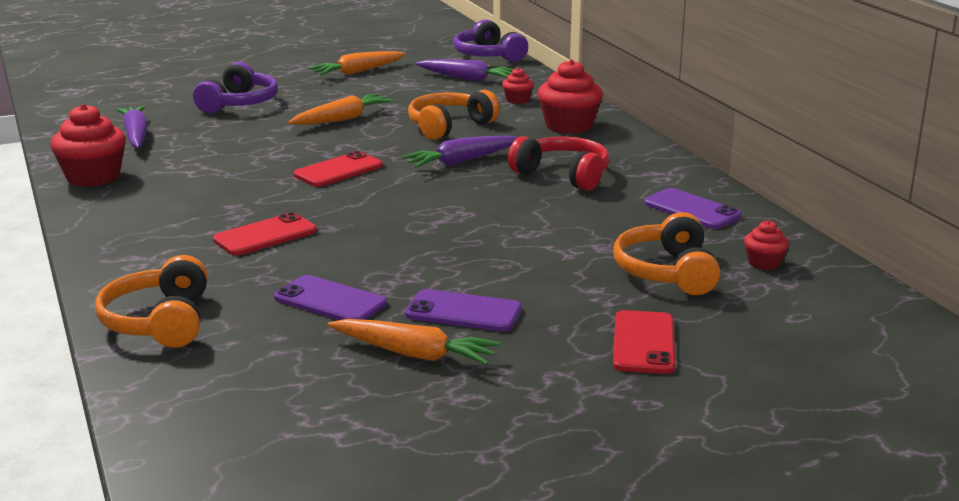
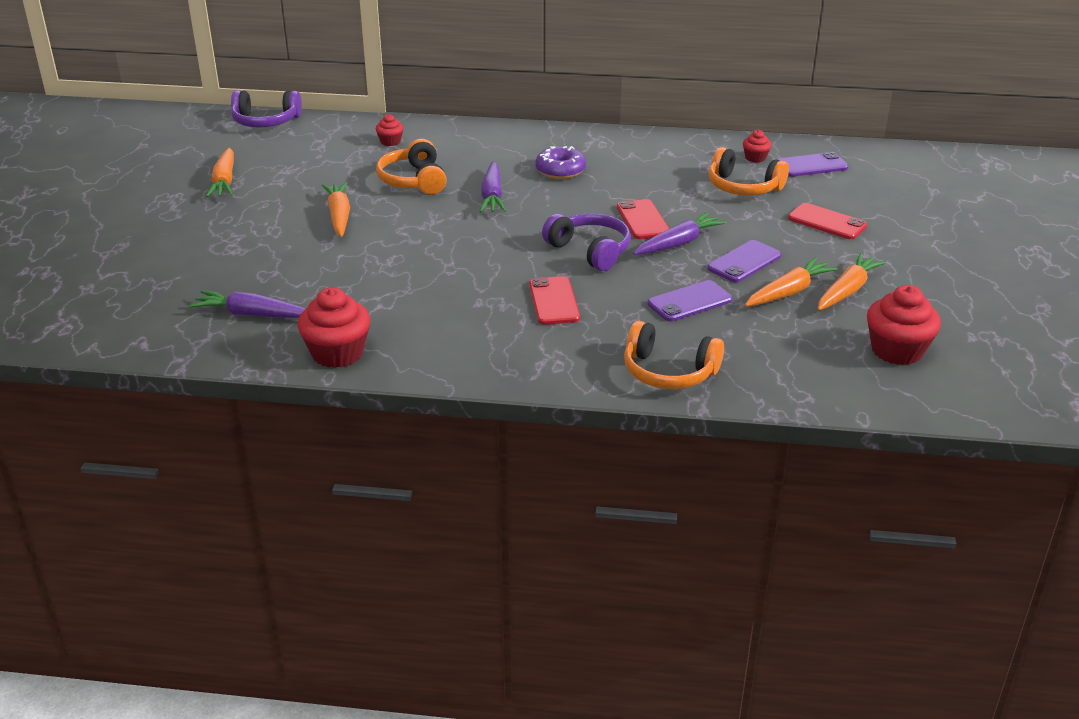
camera: 60 degrees left, 10 degrees up
(239, 103) = (232, 250): purple headphones -> purple headphones (590, 251)
(338, 170) = (455, 244): red phone -> red phone (642, 220)
(460, 393) = (847, 290): none -> orange carrot
(468, 78) = (312, 144): purple carrot -> purple carrot (678, 243)
(563, 175) = (560, 170): red headphones -> purple donut
(569, 126) = (470, 141): red cupcake -> red cupcake (897, 350)
(692, 209) = (661, 151): purple phone -> purple phone (811, 165)

